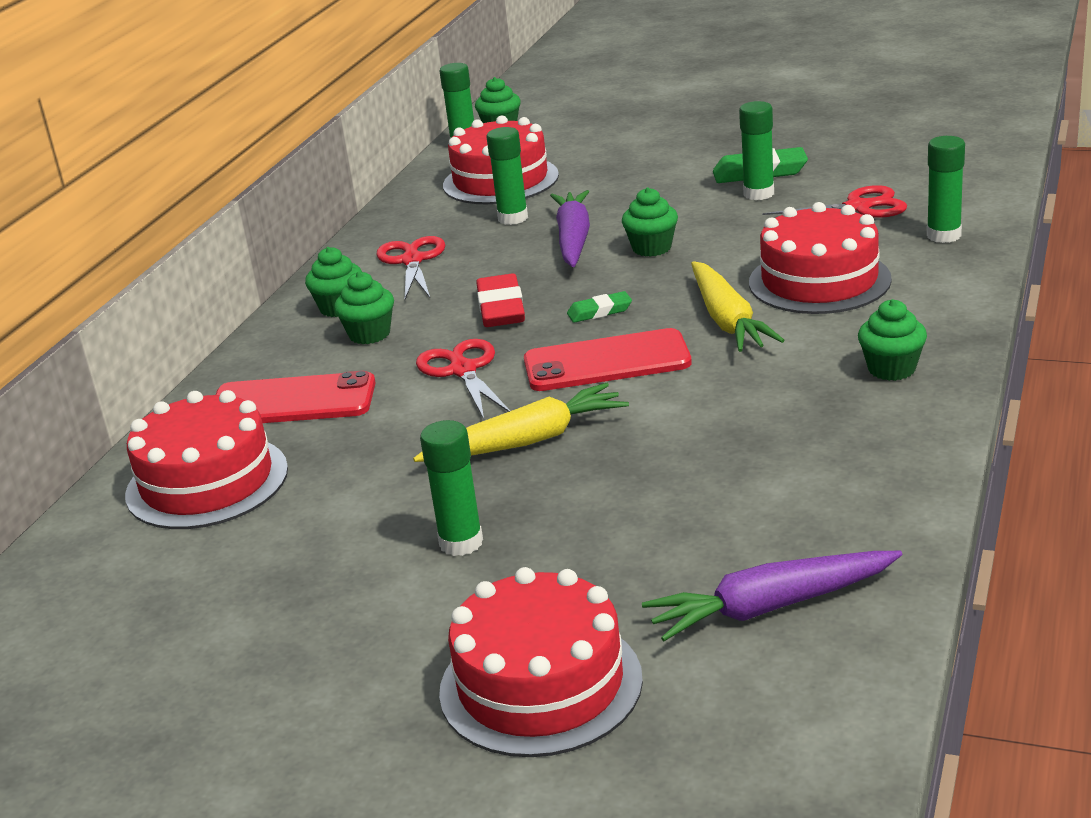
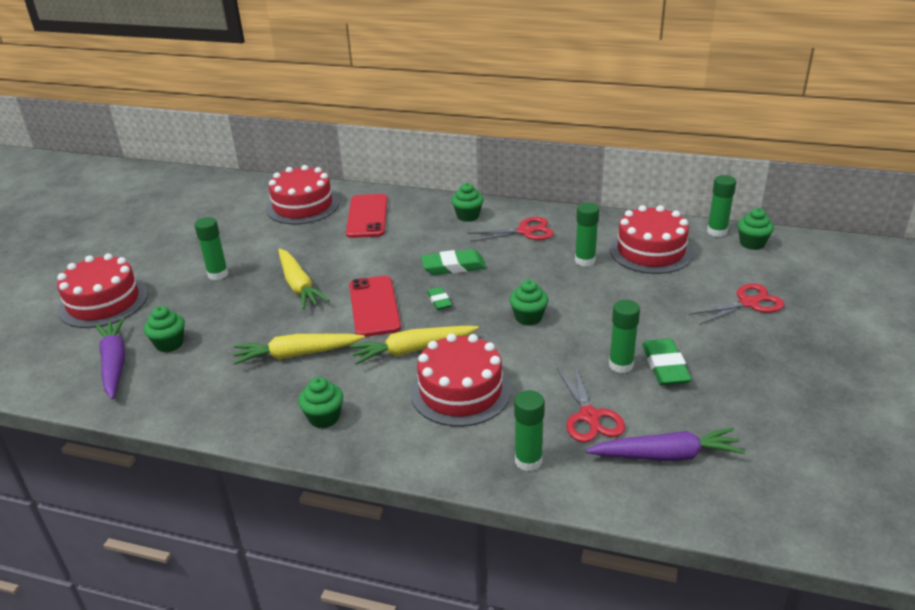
camera: 85 degrees right, 5 degrees up
(369, 334) = (433, 228): green cupcake -> green cupcake (169, 344)
(463, 370) = (381, 260): red scissors -> red scissors (748, 303)
(501, 308) = (453, 266): red eraser -> green eraser
(573, 239) = (548, 286): purple carrot -> purple carrot (666, 455)
(739, 412) = (297, 354): none -> yellow carrot

